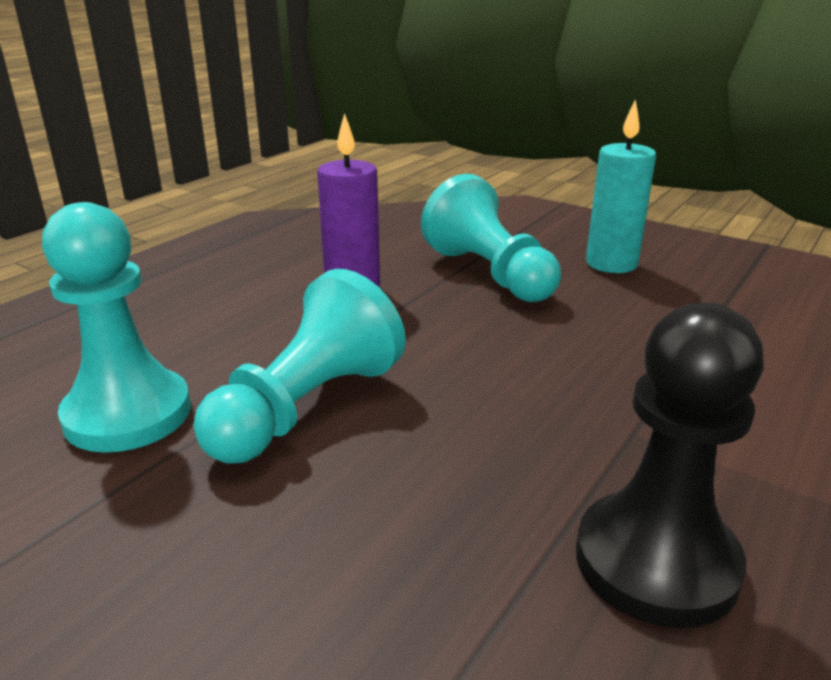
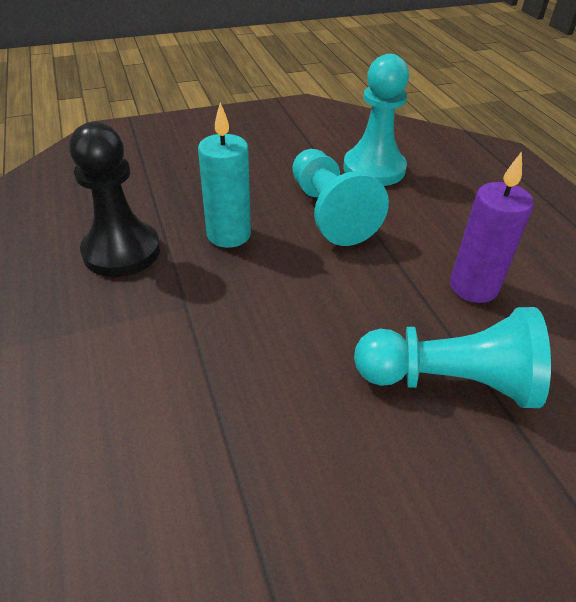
camera: 125 degrees right, 15 degrees up
(611, 264) = (410, 503): turquoise candle -> turquoise candle (228, 235)

